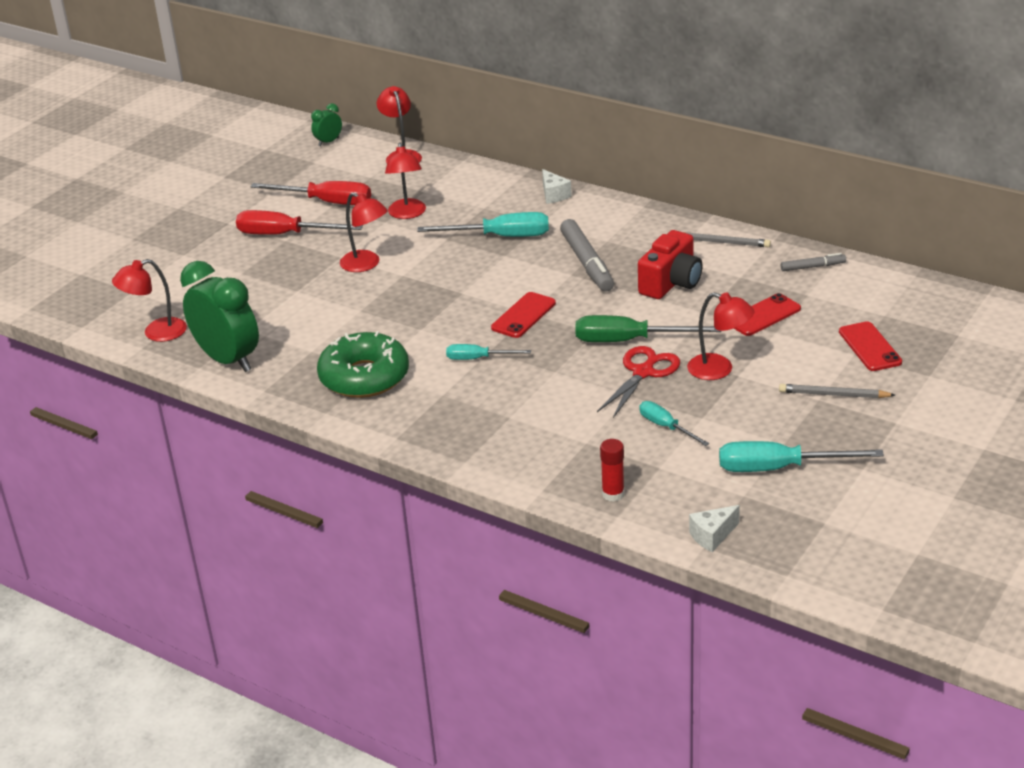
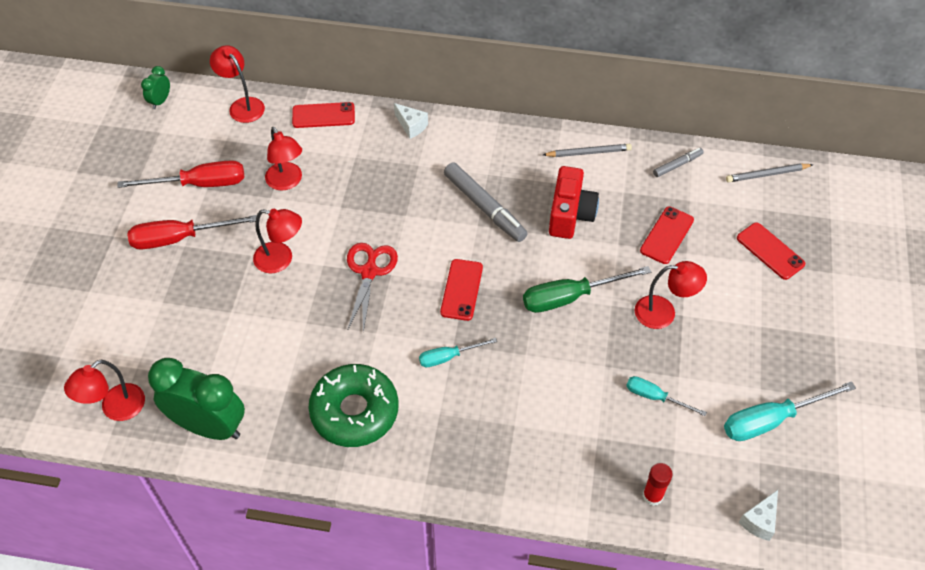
camera: 25 degrees left, 20 degrees up
(473, 174) = (323, 115): none -> red phone
(500, 237) = (390, 192): turquoise screwdriver -> none
(643, 372) = (602, 334): red scissors -> red scissors (369, 271)
(833, 394) = (770, 317): grey pencil -> grey pencil (767, 174)

